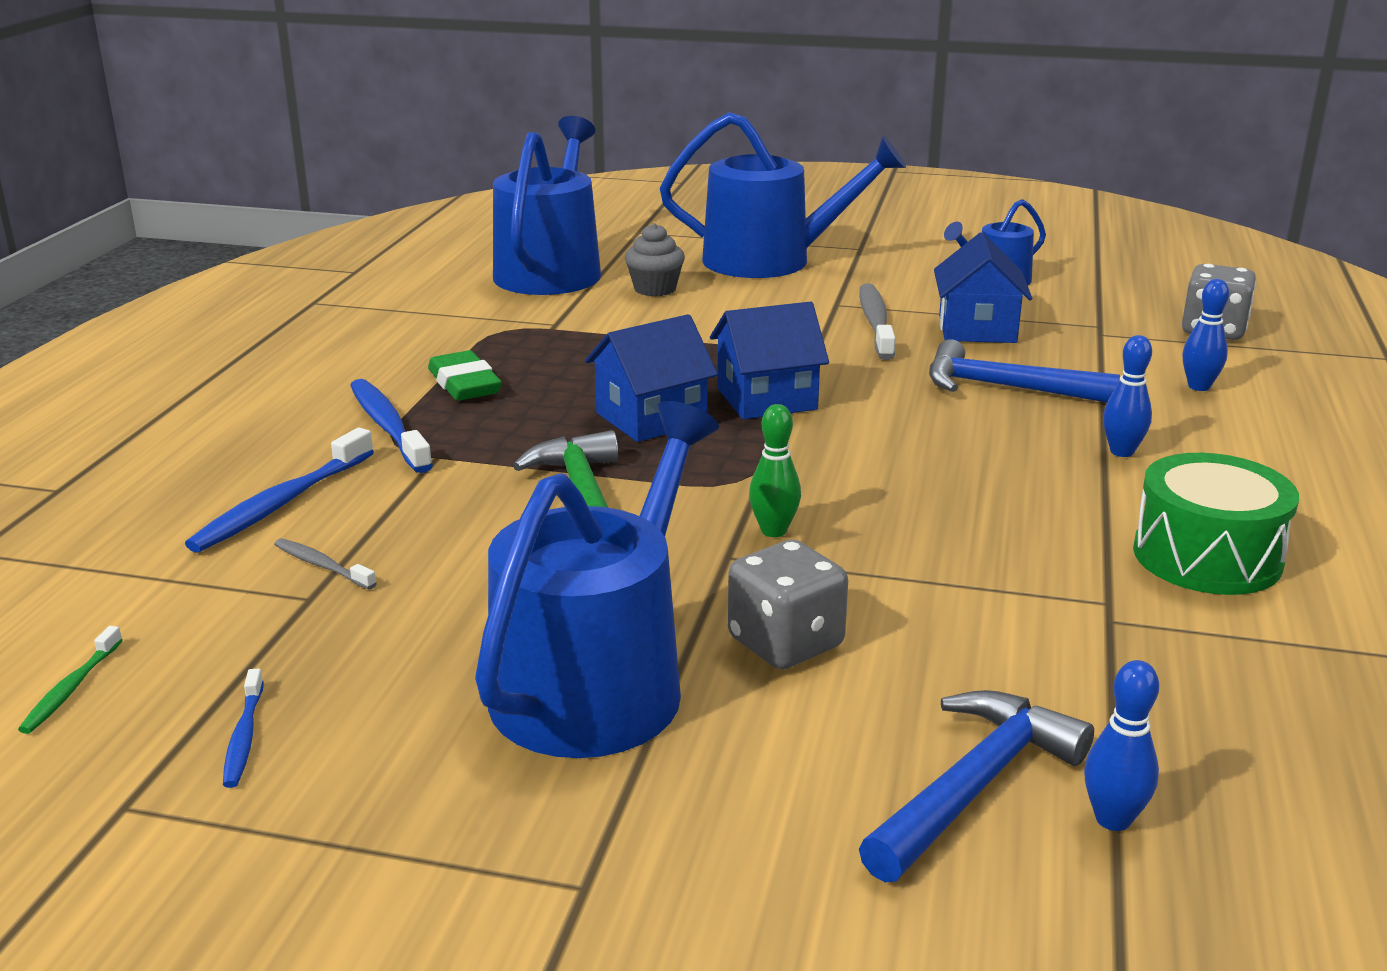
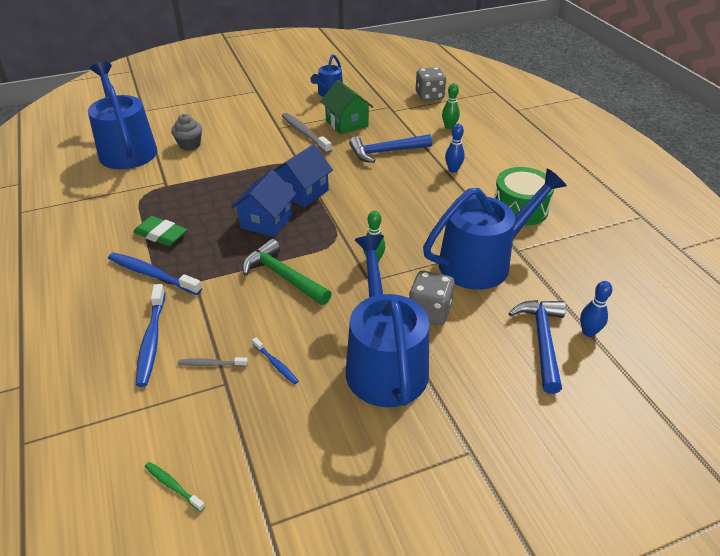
camera: 35 degrees left, 15 degrees up
(71, 689) = (173, 486): green toothbrush -> green toothbrush turned 150 degrees clockwise
(244, 737) = (279, 464): blue toothbrush -> blue toothbrush (276, 364)
(770, 261) = (225, 110): blue watering can -> blue watering can (482, 261)
(977, 329) = (347, 123): blue house -> green house
(1199, 386) = (449, 127): blue bowling pin -> green bowling pin

